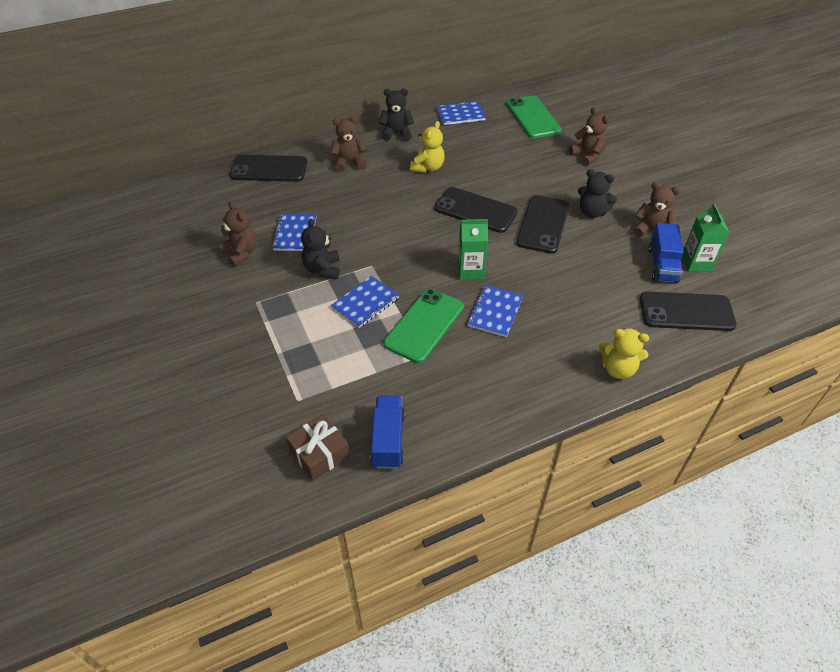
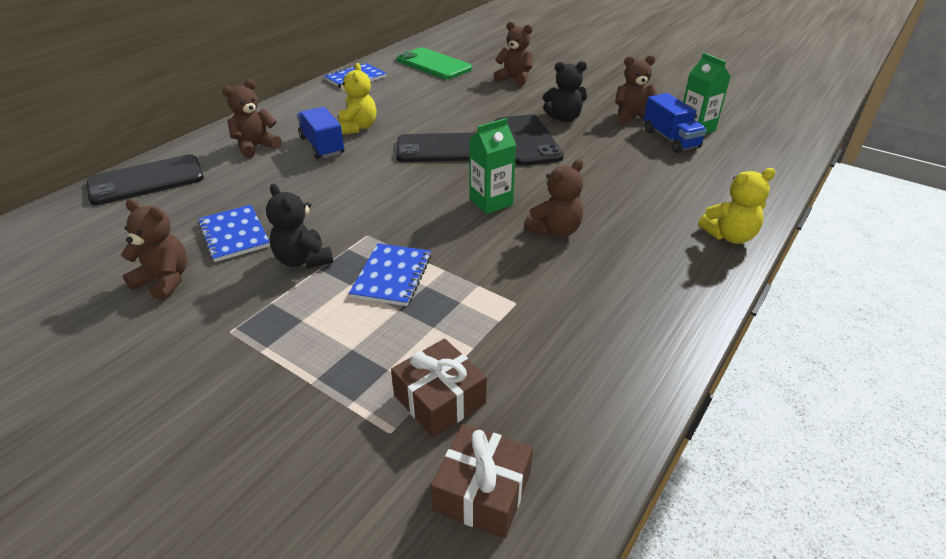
camera: 30 degrees left, 10 degrees down
(335, 394) = (439, 399): none -> brown gift
(388, 440) = (562, 423): blue truck -> blue truck (322, 146)
(396, 133) = (295, 109): black teddy bear -> none
(424, 325) = (487, 272): green phone -> none
(495, 312) = (555, 230): blue notebook -> brown teddy bear
(686, 312) = (732, 167): black phone -> none

